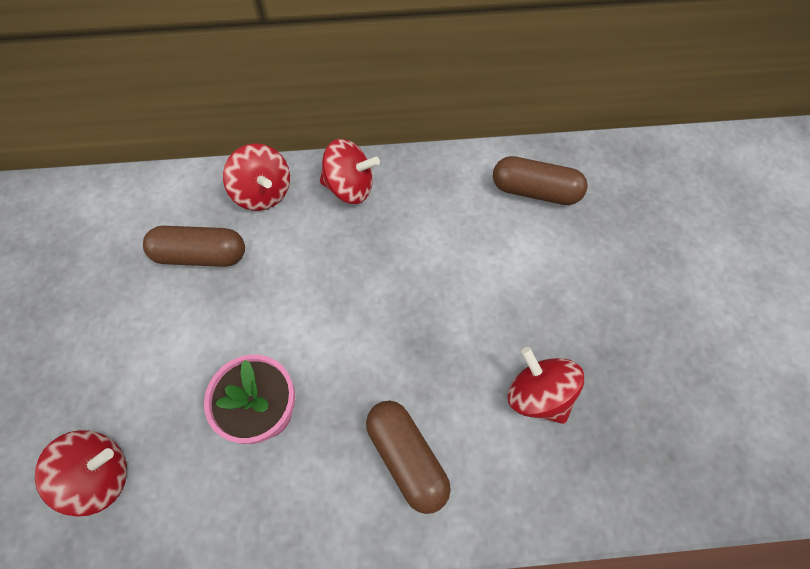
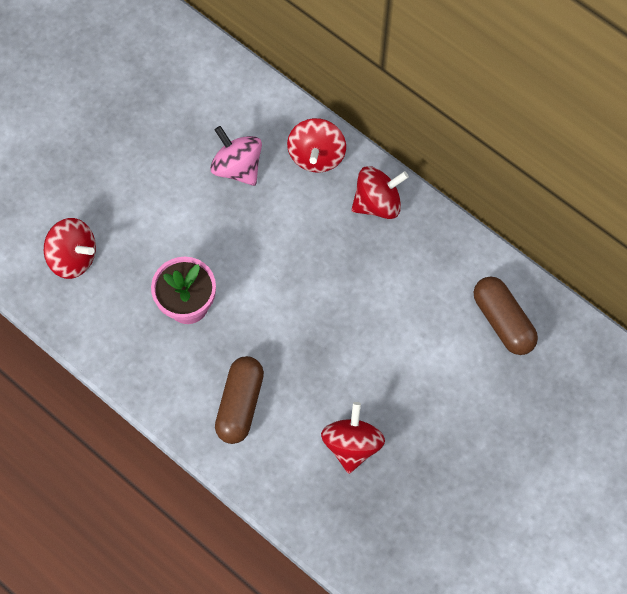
camera: 45 degrees right, 5 degrees up
(201, 255) = (237, 167): brown capsule -> pink spinning top
(350, 187) = (377, 203): red spinning top -> red spinning top turned 75 degrees counterclockwise

